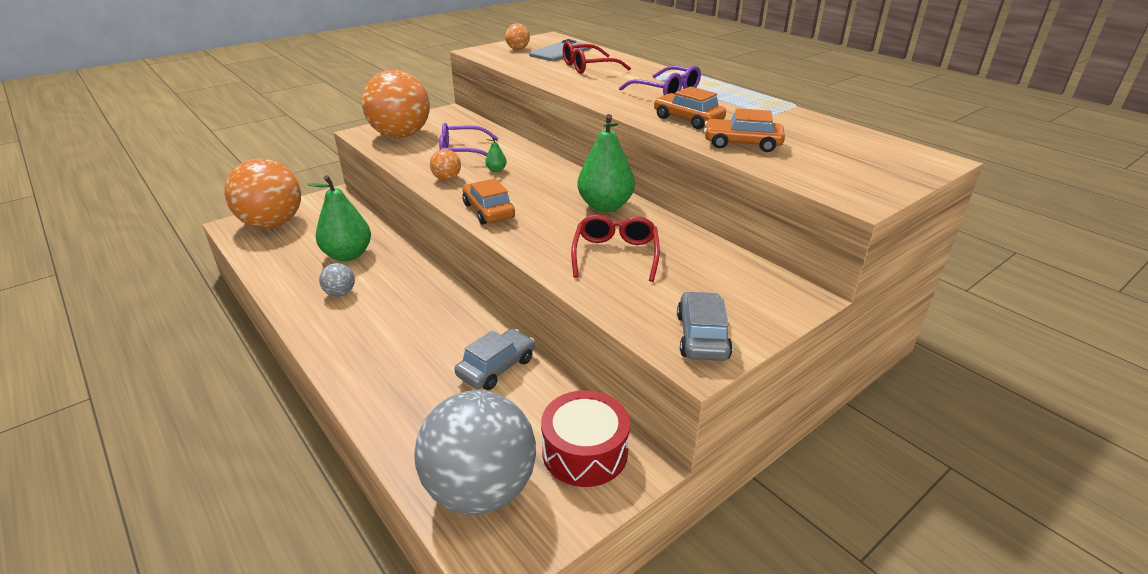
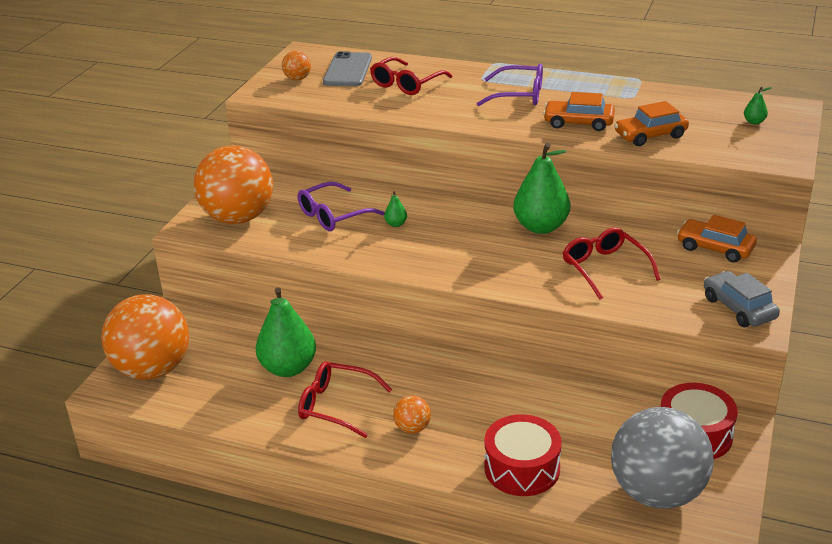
camera: 30 degrees left, 0 degrees up
(340, 293) = (336, 405): grey ball -> red glasses
(399, 405) = (522, 468): none -> red drum
(447, 178) = (362, 249): orange ball -> orange ball (412, 428)
(488, 211) = (449, 268): orange car -> orange car (715, 248)
(496, 367) = (559, 406): grey car -> none
(871, 160) = (754, 122): none -> green pear

